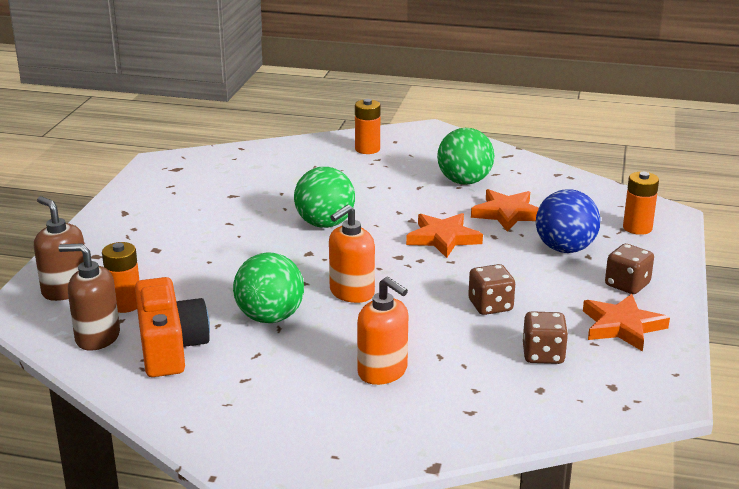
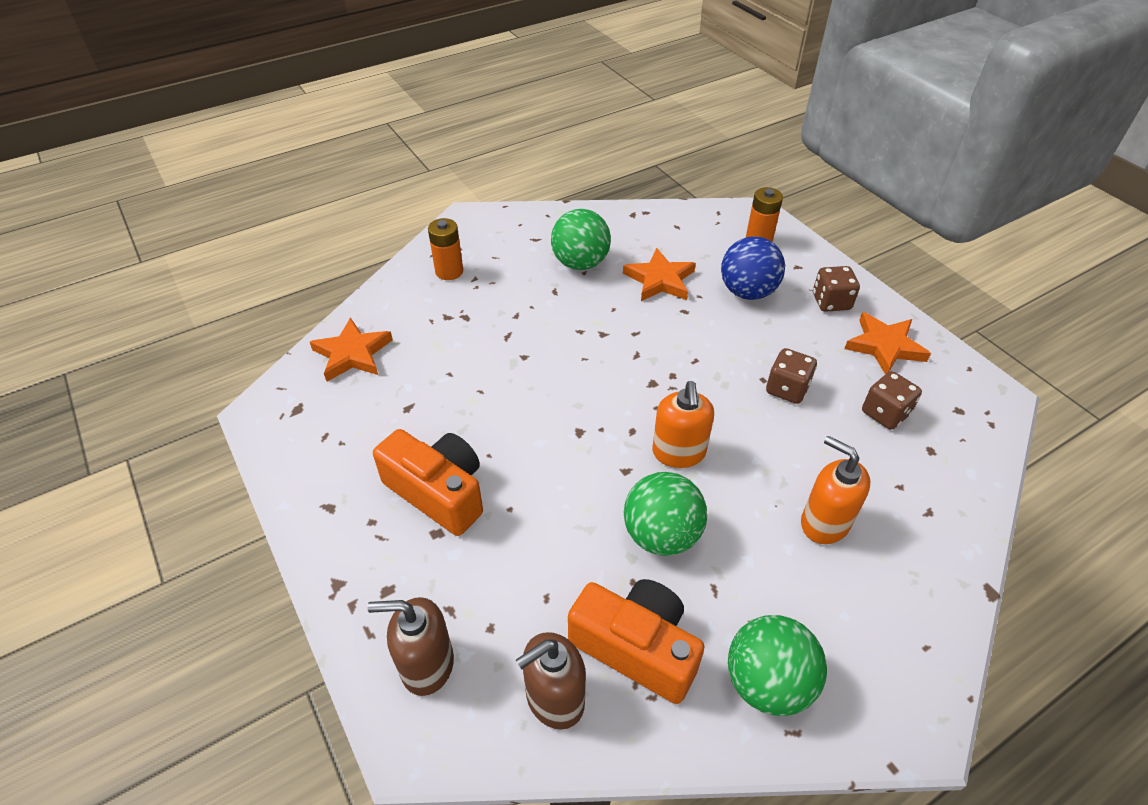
camera: 45 degrees left, 20 degrees up
(125, 304) = (515, 630): orange battery -> none
(185, 235) = (438, 492): none -> orange camera
(325, 224) = (543, 386): green ball -> green ball (767, 683)
(383, 372) = (824, 523): orange soap dispenser -> orange soap dispenser turned 135 degrees counterclockwise
(443, 238) = (655, 339): orange star -> orange star (352, 354)

